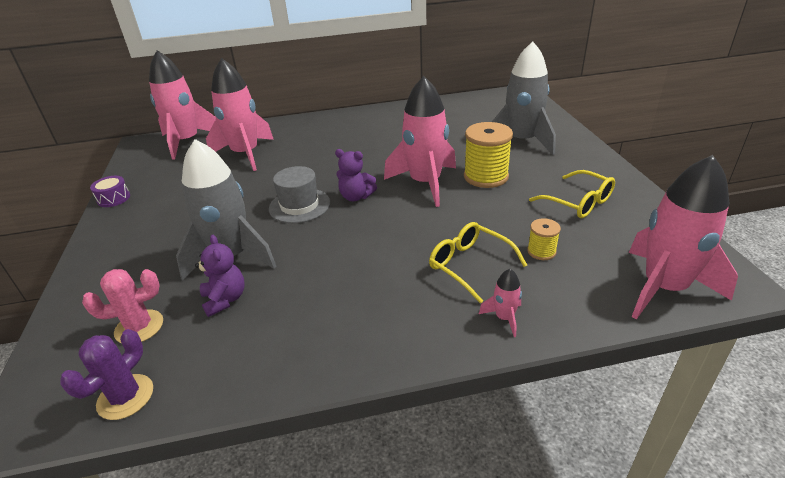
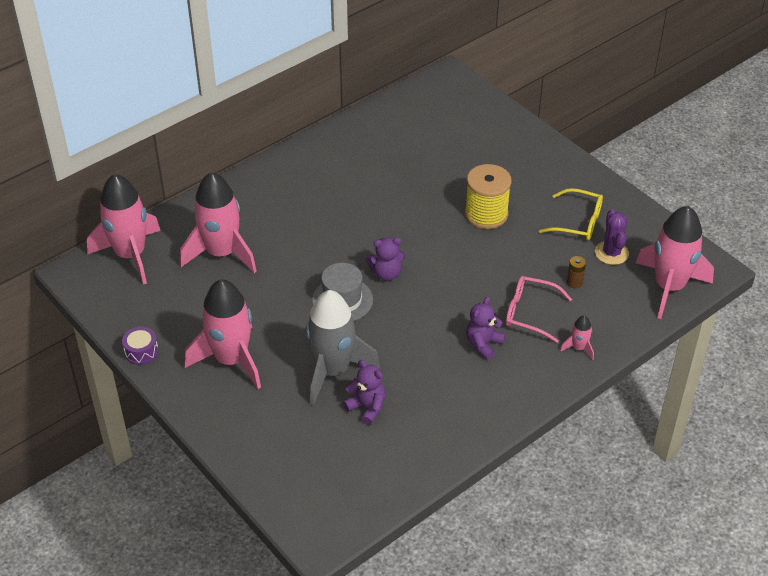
camera: 30 degrees left, 10 degrees up
(125, 397) = (370, 496): purple cactus -> purple cactus (611, 253)
(139, 327) = (323, 452): pink cactus -> none
(395, 279) = (483, 344): none -> purple teddy bear
(425, 183) = (437, 238): pink rocket -> pink rocket (231, 360)
(469, 265) = (529, 313): yellow glasses -> pink glasses
(521, 141) = (492, 157): grey rocket -> none
(541, 251) = (574, 282): yellow spool -> brown battery

